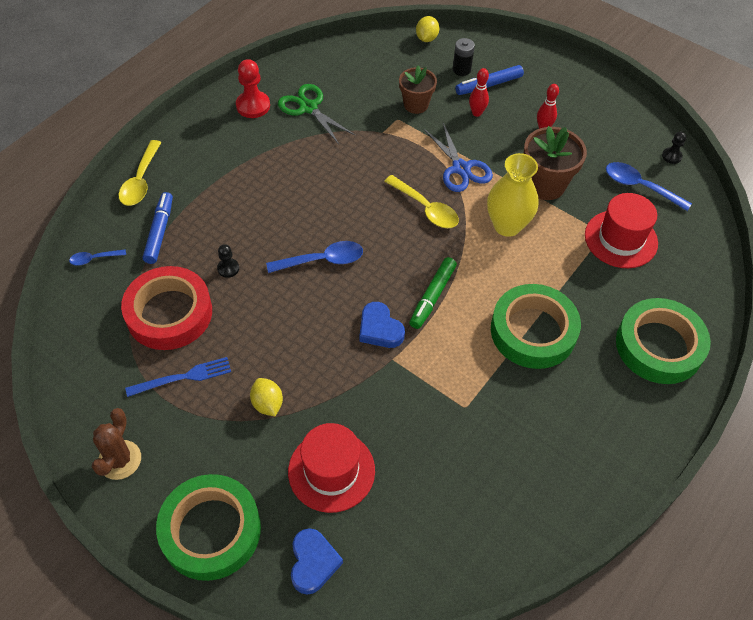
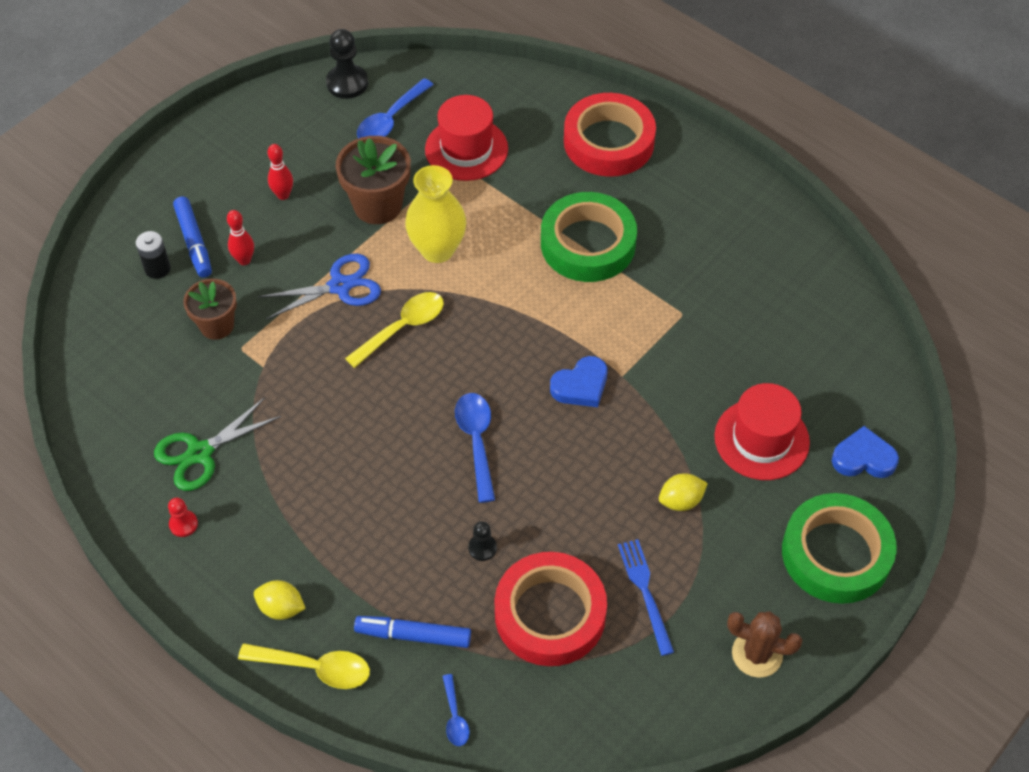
camera: 85 degrees left, 0 degrees up
(253, 106) = (183, 524): red pawn -> red pawn, size x0.56
(426, 38) = (84, 303): yellow lemon -> yellow lemon (281, 608)
(432, 297) = (537, 331): green marker -> none
(659, 346) = (608, 142): green tape -> red tape
(671, 156) = (347, 83): black pawn -> black pawn, size x1.79

